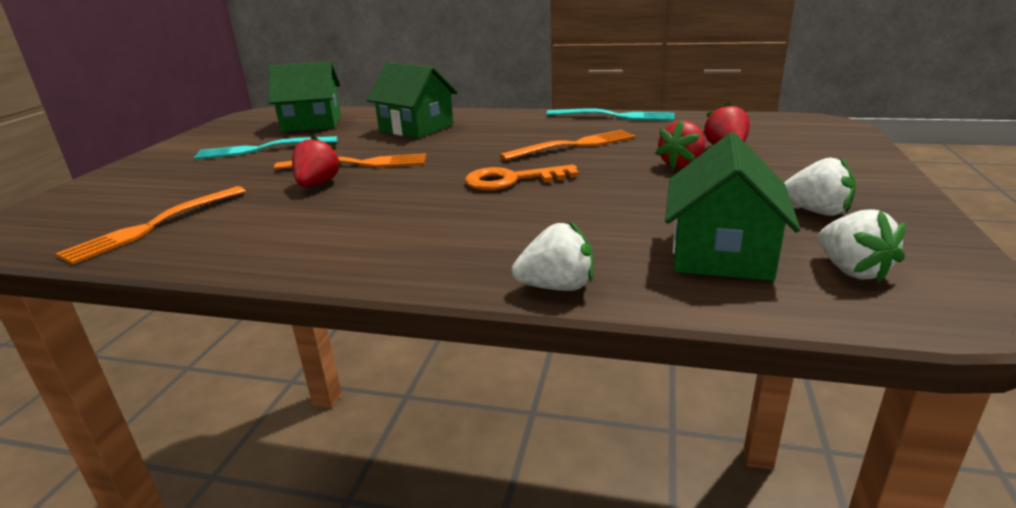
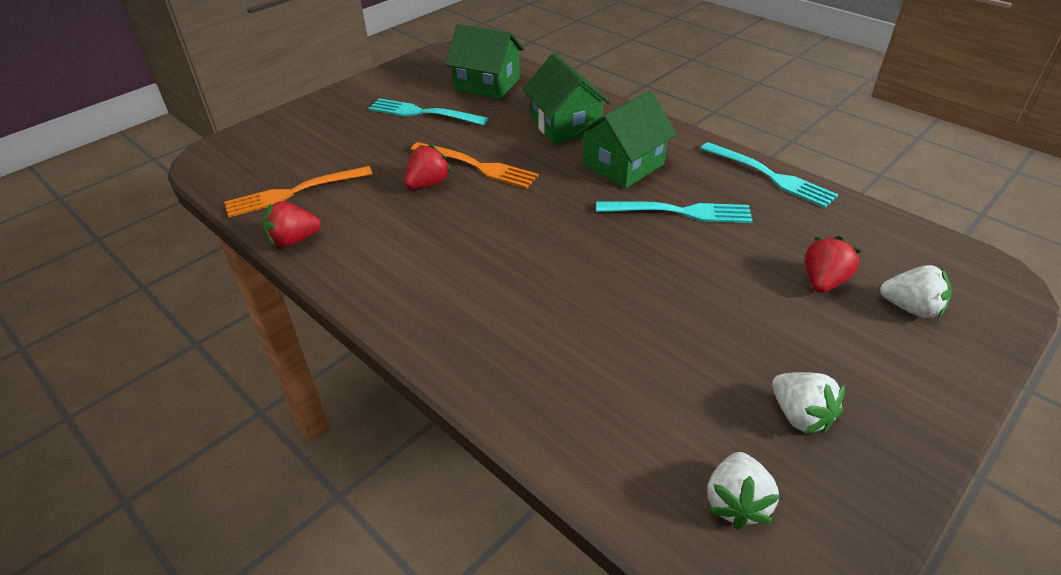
camera: 30 degrees right, 15 degrees up
(512, 180) = (577, 244): orange key -> none
(556, 287) = (491, 396): white strawberry -> white strawberry (910, 308)
(574, 145) = (680, 212): orange fork -> turquoise fork
(681, 165) = (750, 287): red strawberry -> red strawberry (294, 240)
(721, 253) = (651, 424): green house -> green house (623, 165)

